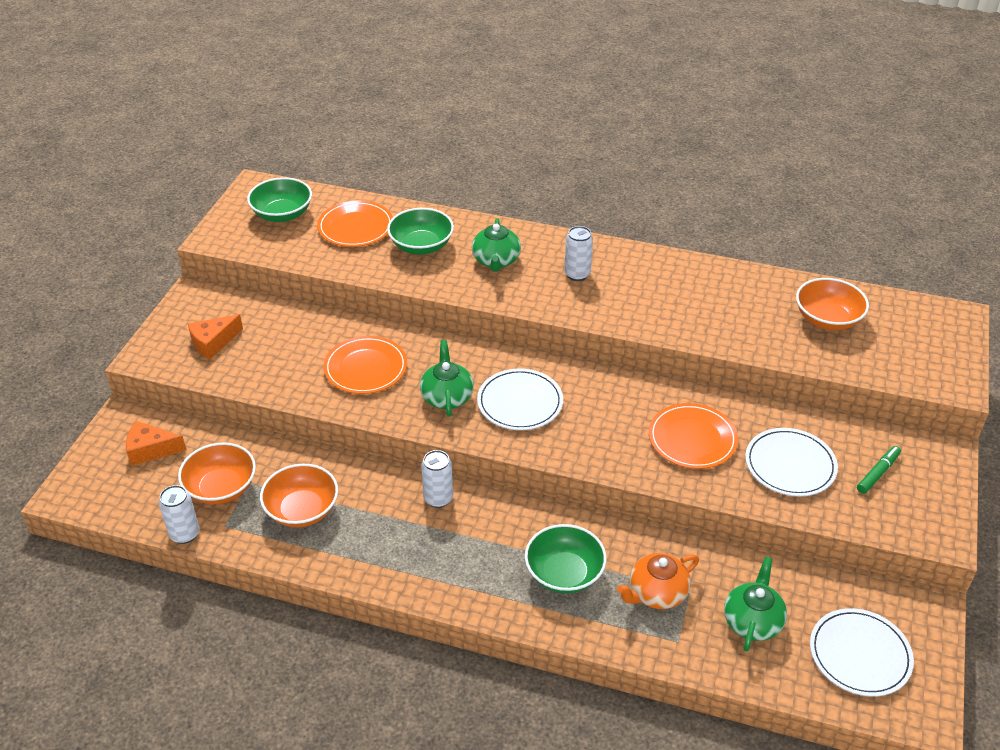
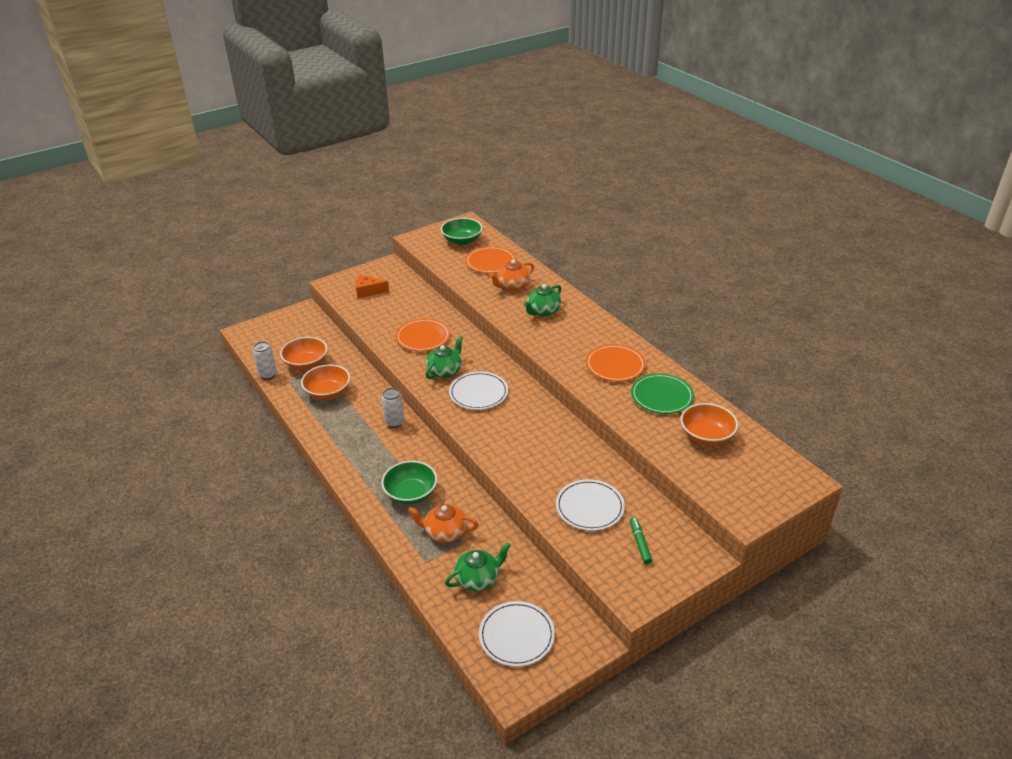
camera: 40 degrees right, 5 degrees down
(151, 450) = (297, 331): orange cheese -> none
(421, 245) = (512, 286): green bowl -> orange teapot
(577, 274) = (580, 338): white can -> none
(692, 439) = (549, 461): orange plate -> orange plate (615, 365)
(737, 298) = (662, 396): none -> green plate
(878, 473) = (640, 543): green marker -> green marker turned 90 degrees counterclockwise

